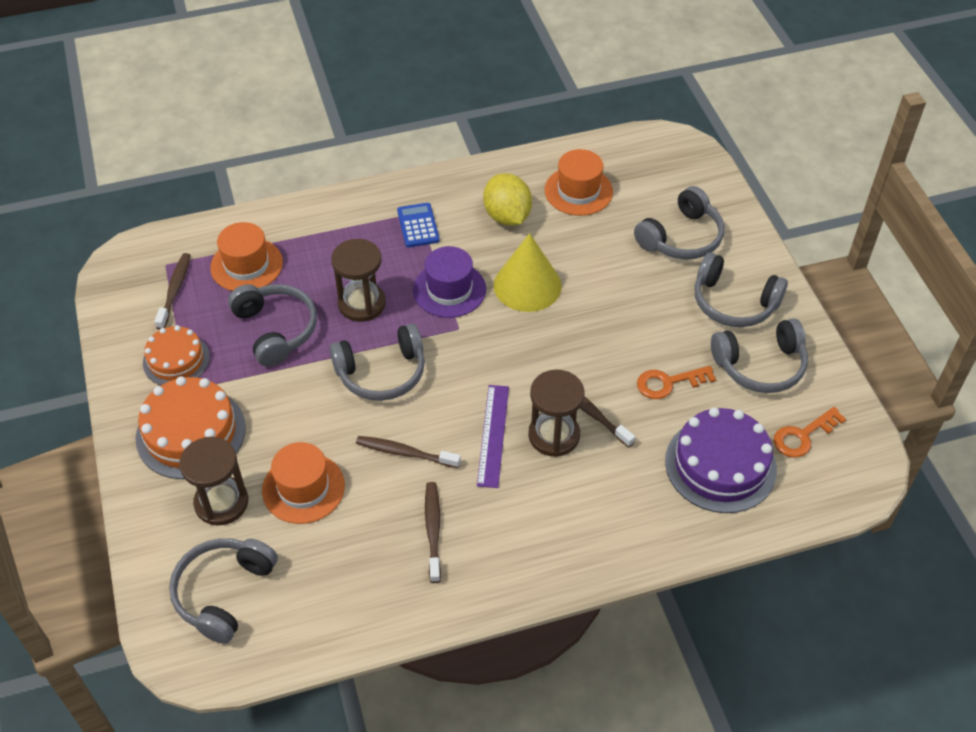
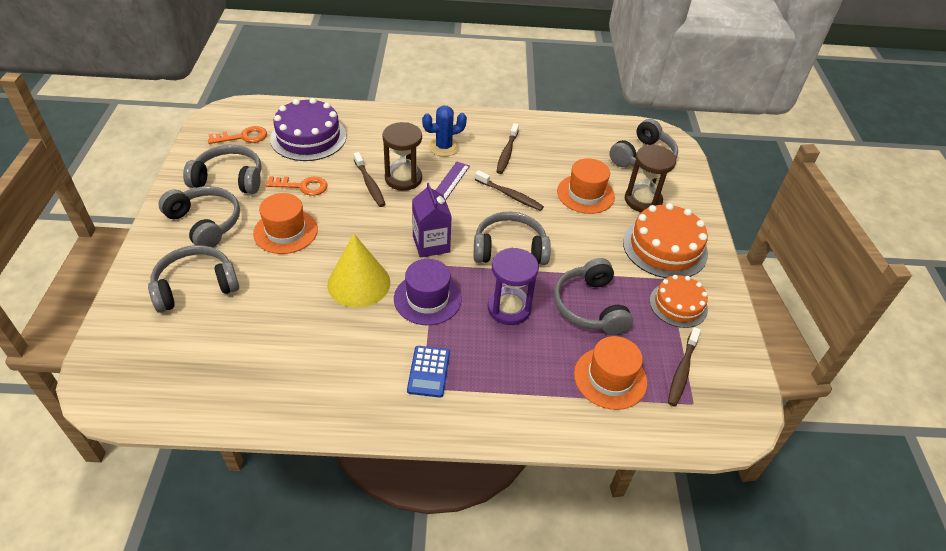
camera: 165 degrees left, 5 degrees down
(362, 304) = (509, 308): brown hourglass -> purple hourglass
(474, 352) = (431, 244): none -> purple carton
(507, 216) = (336, 355): yellow lemon -> none
(527, 510) = (444, 147): none -> blue cactus
(578, 191) = (249, 362): orange hat -> orange hat (285, 231)

